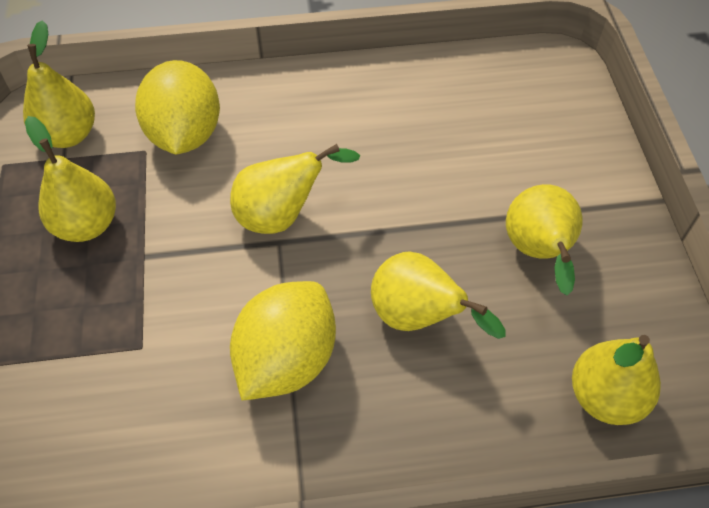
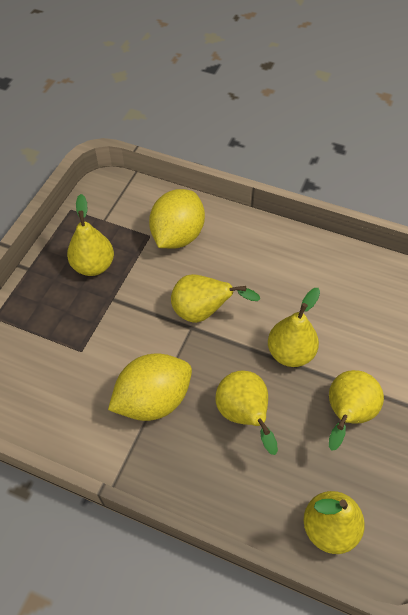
camera: 30 degrees right, 0 degrees up
(68, 135) = (114, 207): yellow pear -> yellow pear (290, 353)

